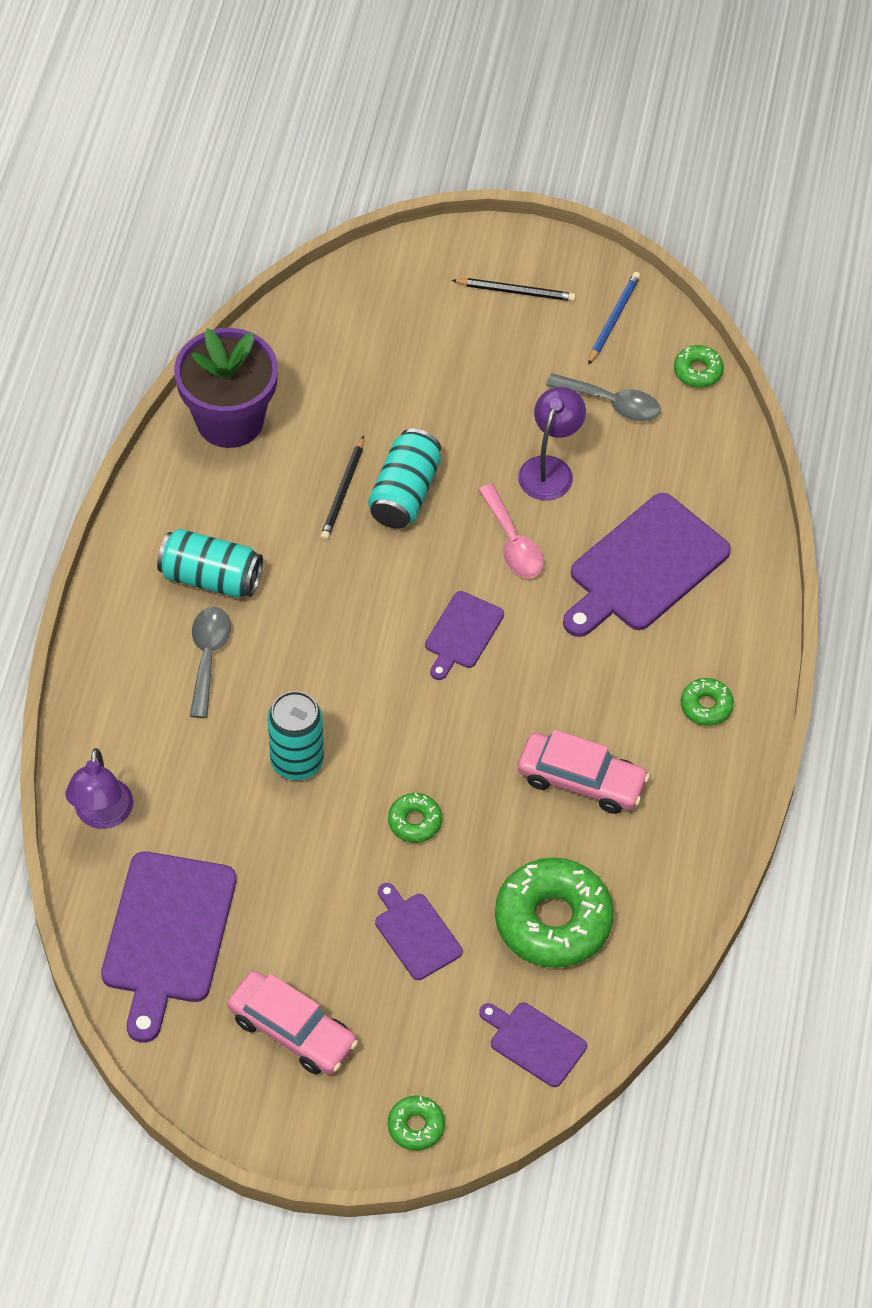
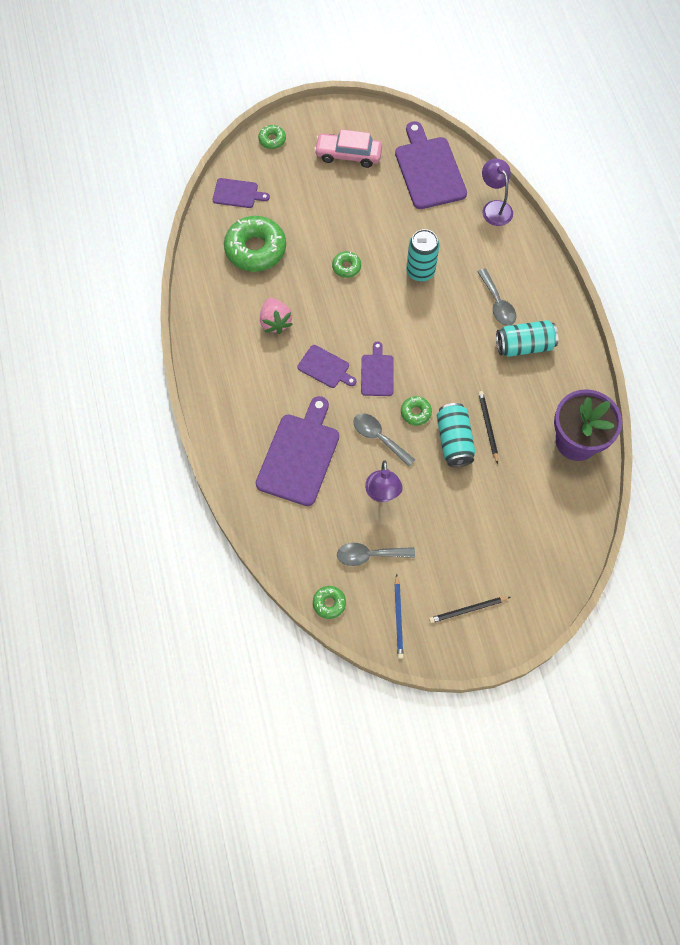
camera: 155 degrees right, 10 degrees up
(416, 933) = (317, 217): purple cutting board -> purple cutting board (325, 367)
(513, 543) = (379, 437): pink spoon -> grey spoon
(581, 780) = (275, 322): pink car -> pink strawberry
(706, 706) = (229, 389): green donut -> green donut (415, 412)

